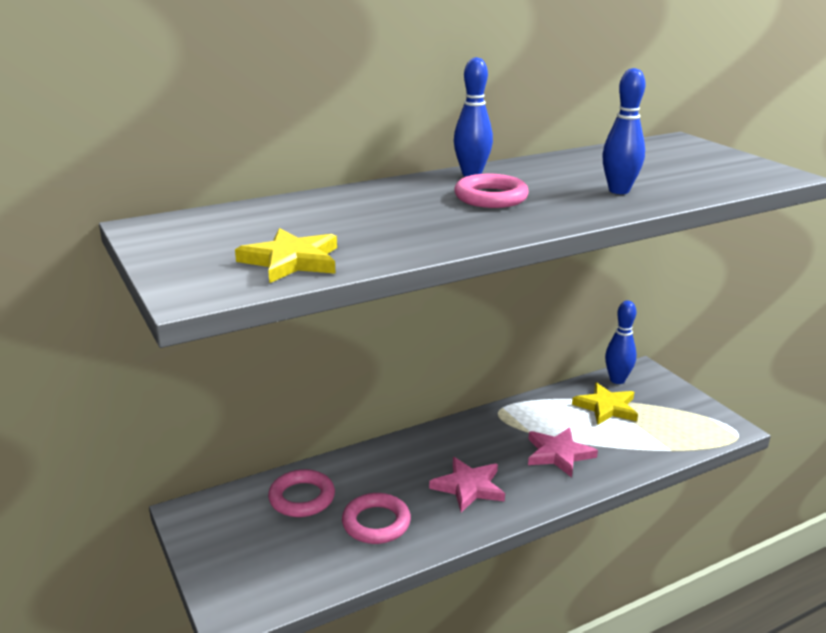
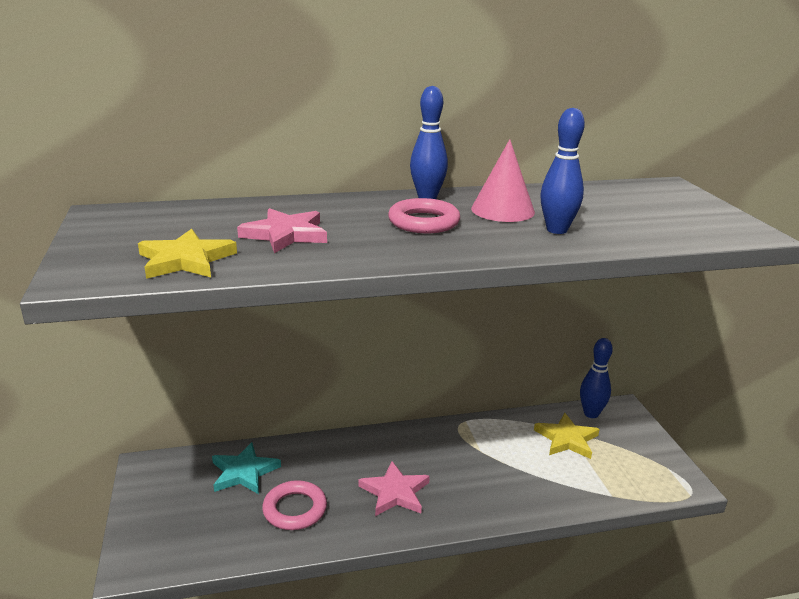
camera: 15 degrees right, 0 degrees up
(302, 498) = (244, 472): pink ring -> turquoise star
(553, 178) = (502, 210): none -> pink cone
(558, 454) = (496, 477): pink star -> pink star (285, 234)

